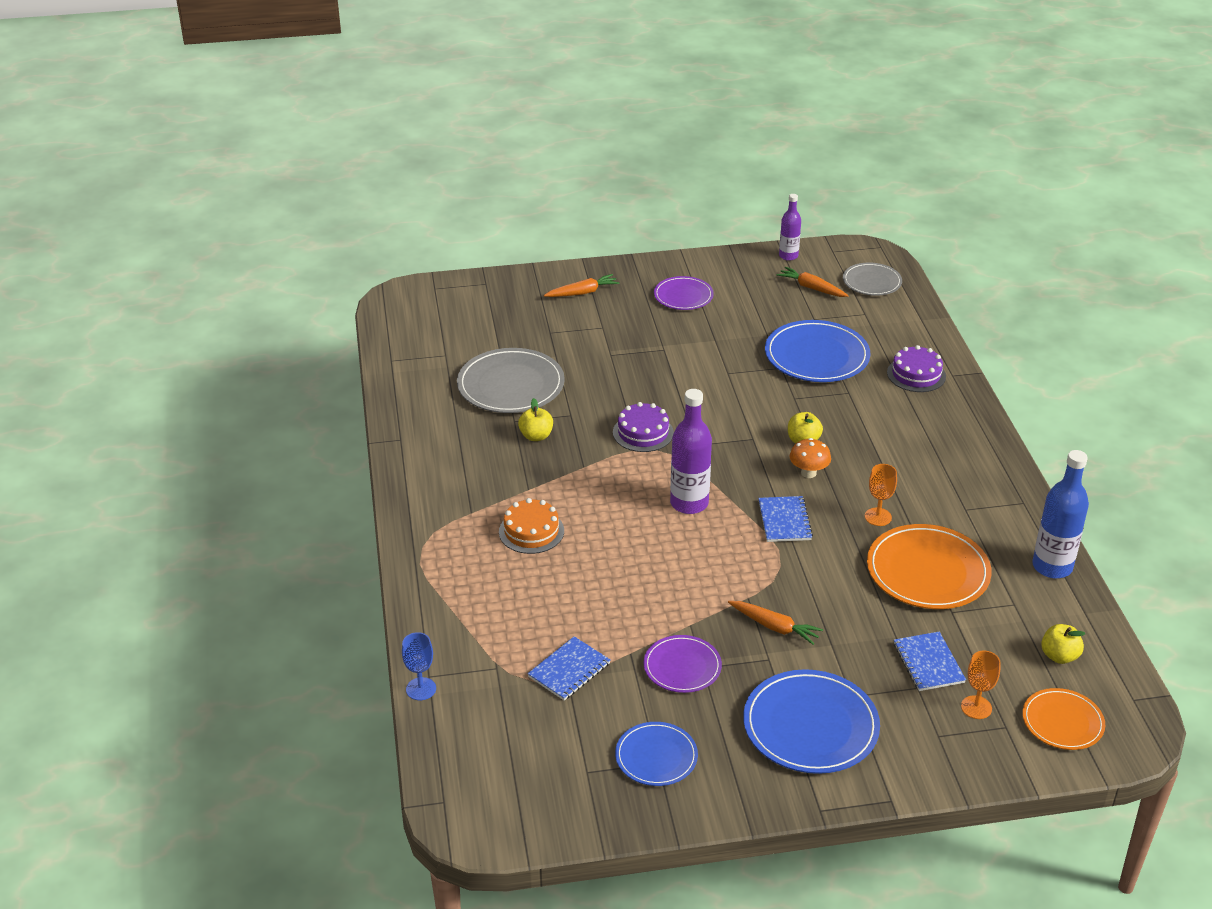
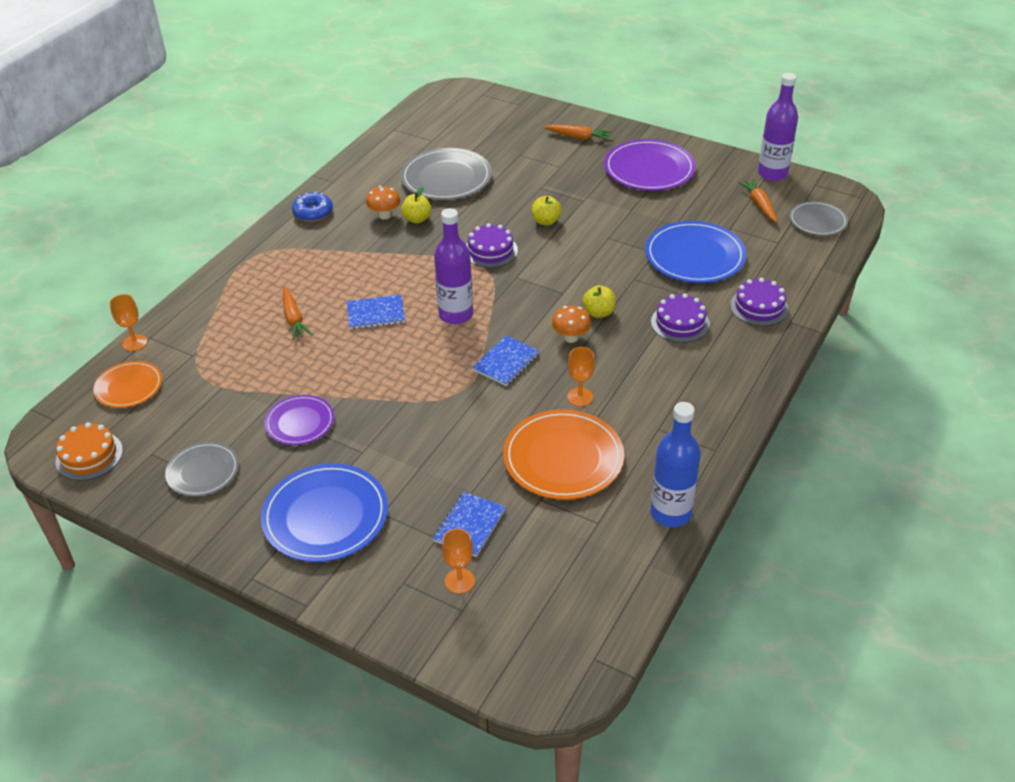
camera: 40 degrees right, 5 degrees up
(421, 689) = (135, 343): blue goblet -> orange goblet
(424, 478) = (313, 212): none -> blue donut
(500, 447) = (384, 215): none -> orange mushroom
(531, 531) = (330, 279): orange cake -> orange cake (89, 456)
(569, 670) = (230, 382): blue notebook -> blue notebook (376, 313)
(656, 756) = (203, 471): blue plate -> grey plate
(683, 296) = (649, 169): purple plate -> purple plate, size x1.67
(774, 627) = (396, 432): orange carrot -> orange carrot (294, 319)
(788, 256) = (772, 173): purple bottle -> purple bottle, size x1.64
(875, 417) = (680, 323): none -> purple cake
(1059, 656) = (579, 585): yellow apple -> yellow apple (546, 221)
(1062, 722) = (511, 636): orange plate -> orange plate (129, 387)

